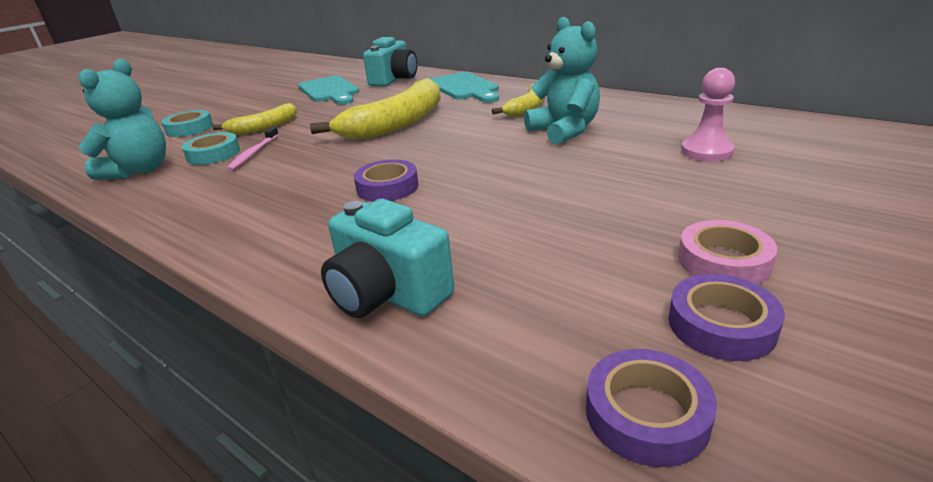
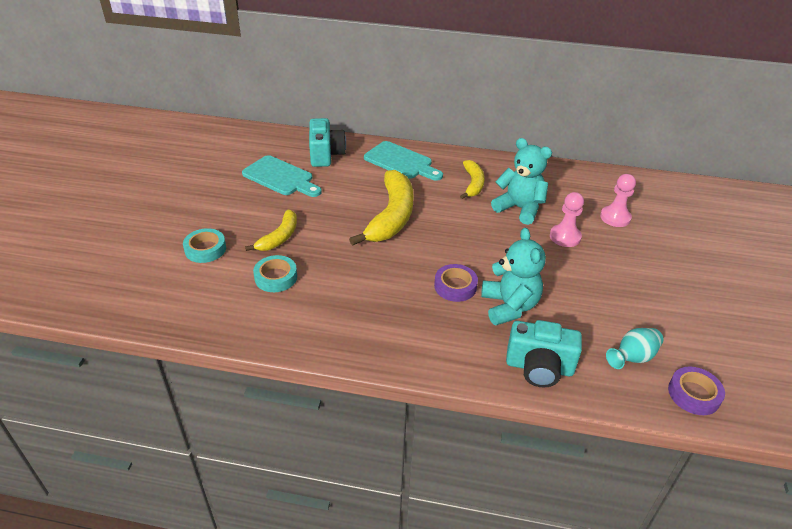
camera: 30 degrees left, 10 degrees up
(139, 170) = (233, 308): turquoise teddy bear -> turquoise teddy bear (509, 306)
(253, 154) = (311, 271): pink toothbrush -> none
(566, 319) = (632, 358): none -> turquoise vase
(601, 161) = (565, 237): none -> pink pawn
(721, 325) = (693, 342): purple tape -> none
(723, 261) = (672, 304): pink tape -> none

